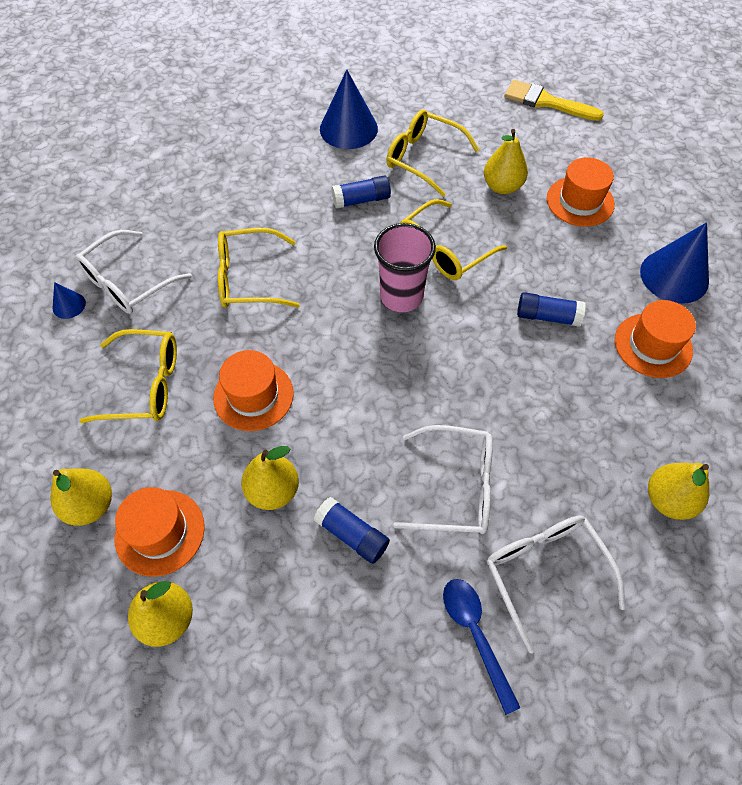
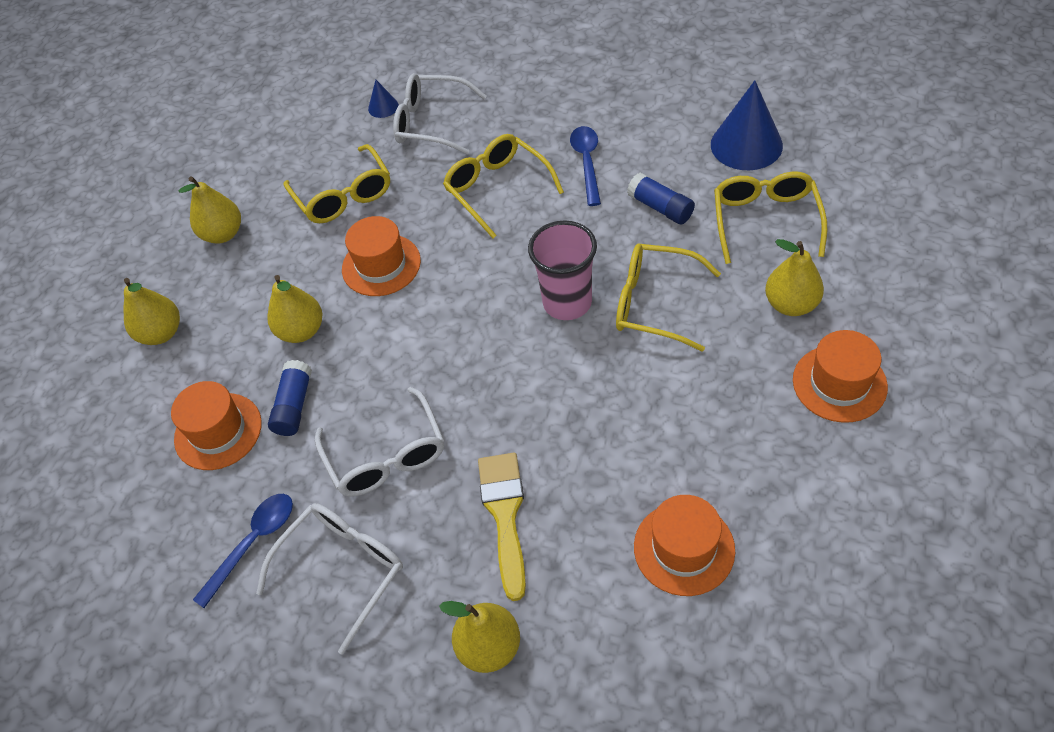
camera: 65 degrees right, 5 degrees down
(160, 532) = (225, 286): orange hat -> orange hat (218, 431)
(277, 214) = (587, 163): none -> blue spoon
(546, 102) = (973, 276): yellow brush -> yellow brush (505, 515)
(547, 316) = (642, 432): blue glue stick -> none
(674, 276) = (808, 527): blue cone -> none

